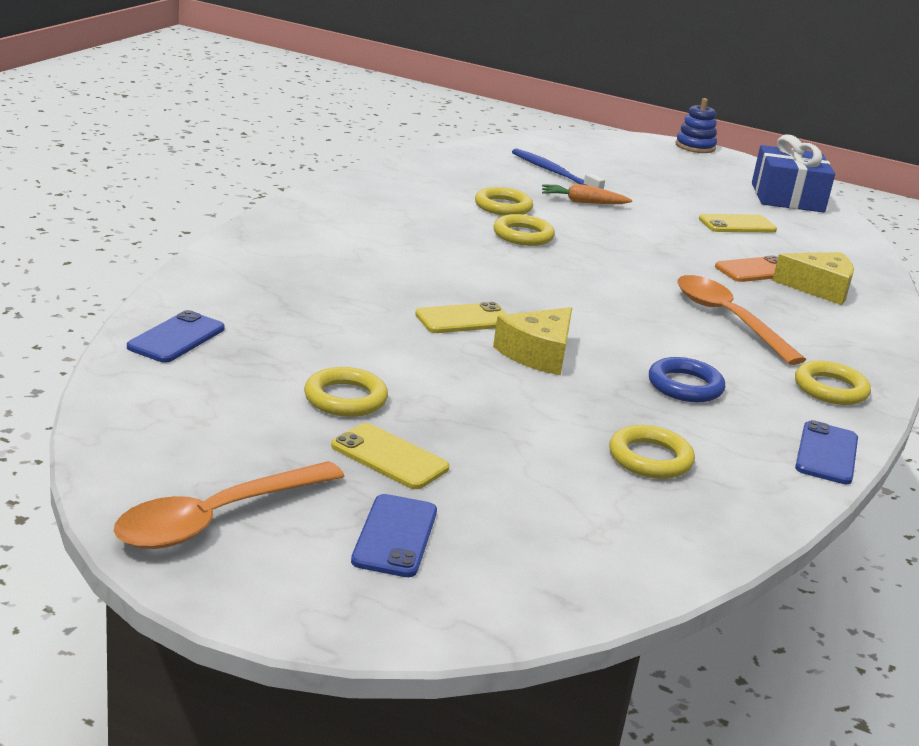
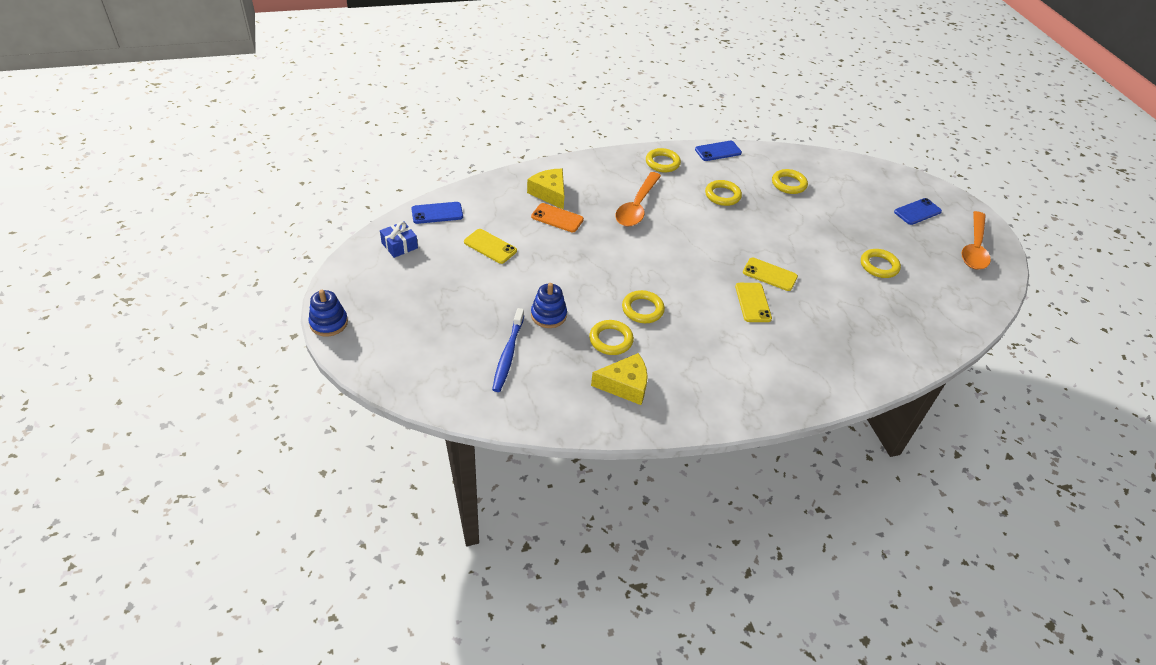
camera: 130 degrees left, 20 degrees up
(176, 338) = (927, 338): blue phone -> blue phone (437, 213)
(217, 518) = (974, 248): orange spoon -> orange spoon turned 105 degrees clockwise
(389, 457) = (888, 235): yellow phone -> yellow phone (752, 302)
(538, 354) = (762, 240): yellow cheese -> yellow cheese (625, 385)
(582, 202) = (548, 315): orange carrot -> blue stacking toy
(685, 386) = (722, 195): blue ring -> yellow ring
(787, 197) = (399, 245): blue gift -> blue gift, size x0.54

